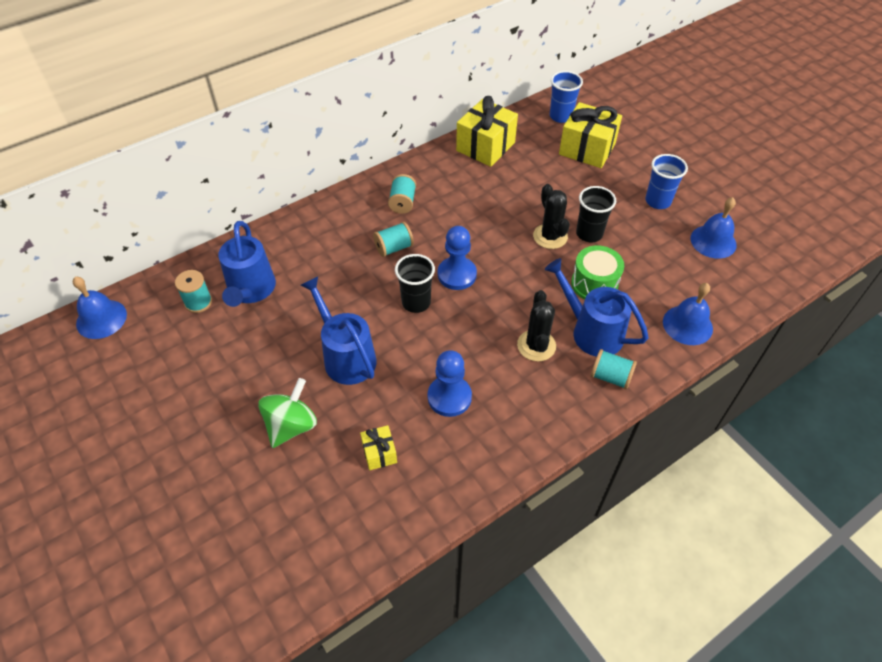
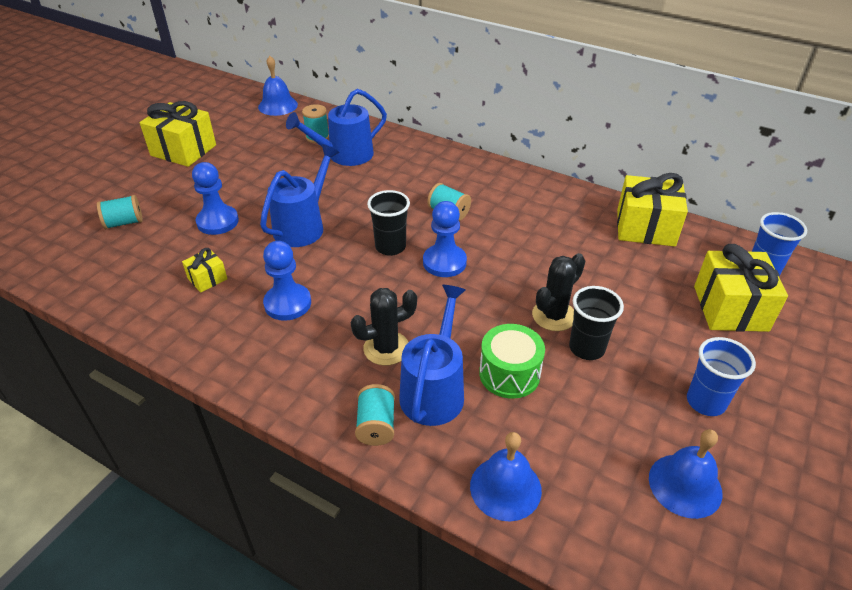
camera: 65 degrees right, 10 degrees down
(124, 431) = (183, 150): none -> yellow gift
(291, 425) = (217, 221): green spinning top -> blue pawn
(402, 202) = (511, 199): turquoise spool -> turquoise spool (124, 223)

